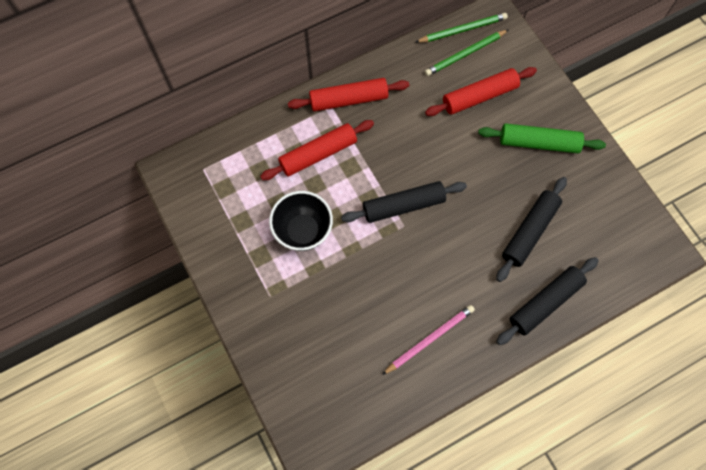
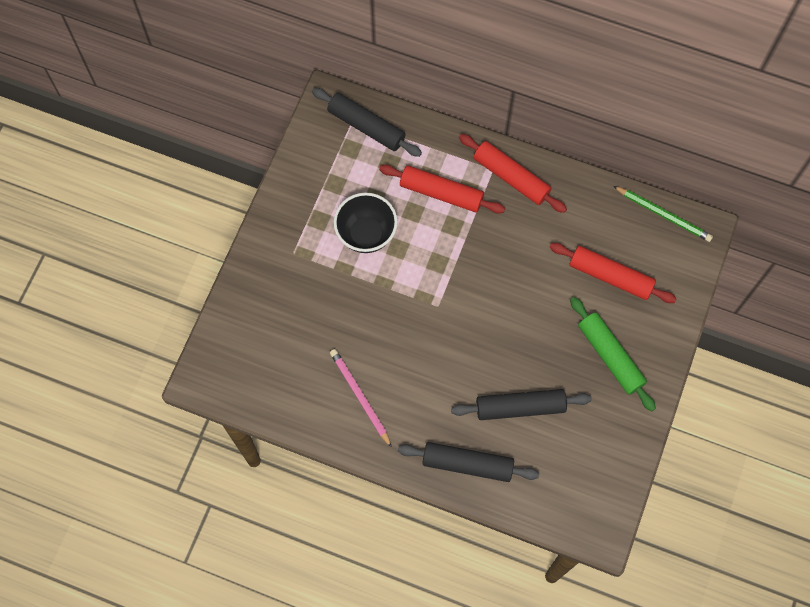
camera: 50 degrees right, 0 degrees up
(403, 206) = (454, 292): black rolling pin -> black rolling pin (366, 127)
(429, 339) = (360, 397): pink pencil -> pink pencil turned 135 degrees counterclockwise
(465, 54) = (641, 235): green pencil -> none

